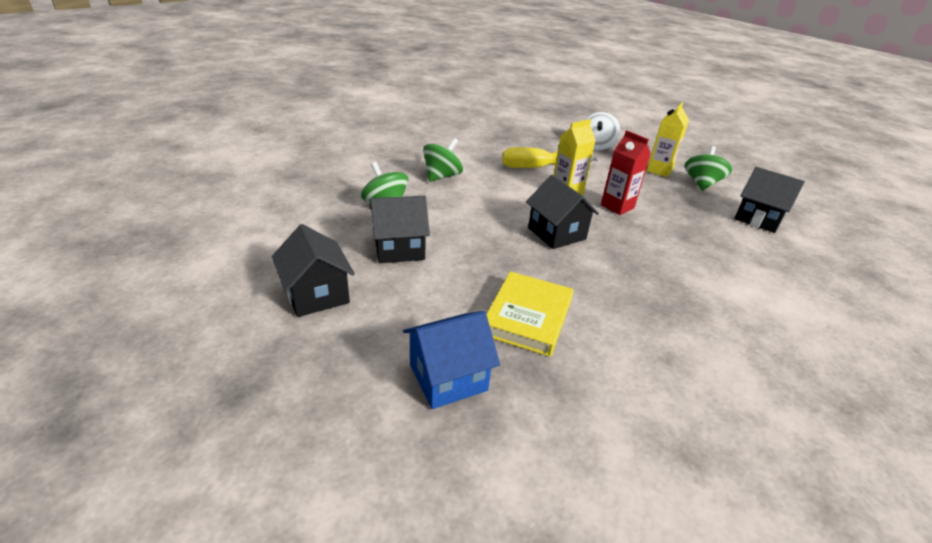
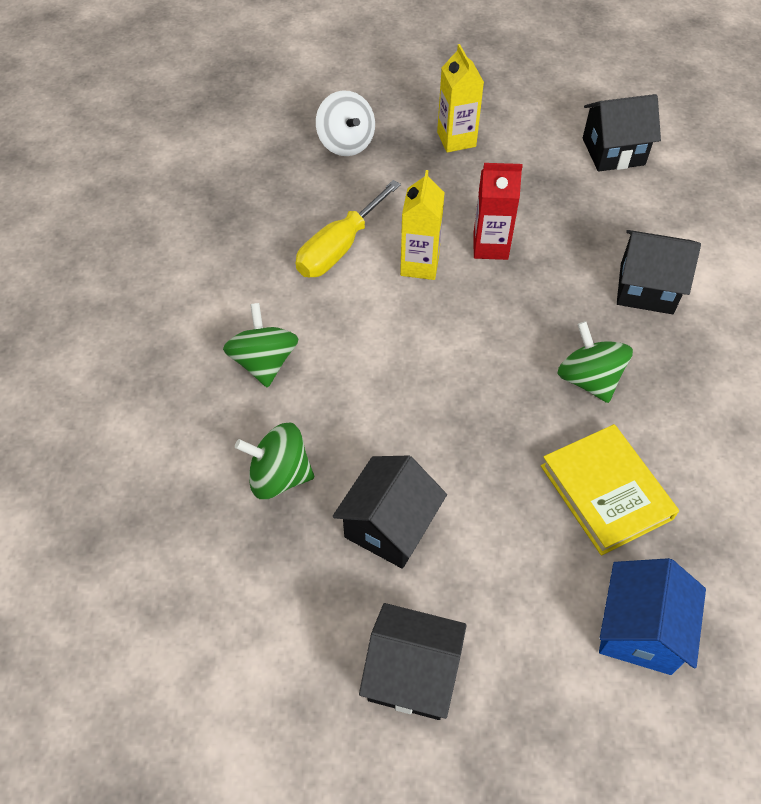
camera: 45 degrees left, 20 degrees up
(556, 233) = (491, 347): black house -> black house (646, 288)
(701, 184) = (515, 131): green spinning top -> green spinning top (588, 379)

